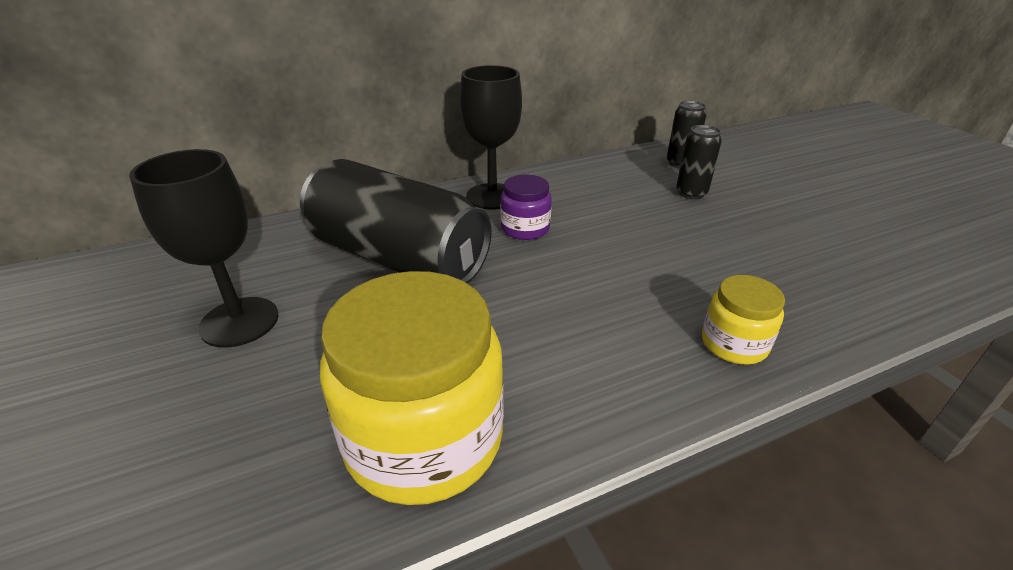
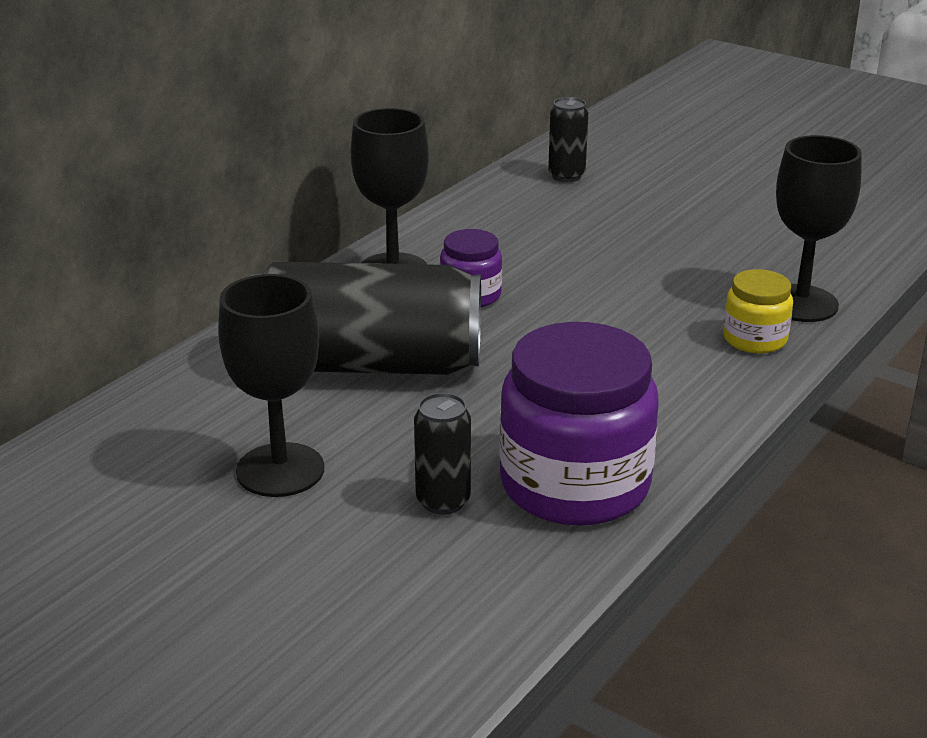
camera: 30 degrees left, 5 degrees down
(424, 438) = (575, 485): yellow jar -> purple jar
(691, 193) = (608, 209): black can -> black can (443, 501)
(809, 322) = (801, 303): none -> black goblet

